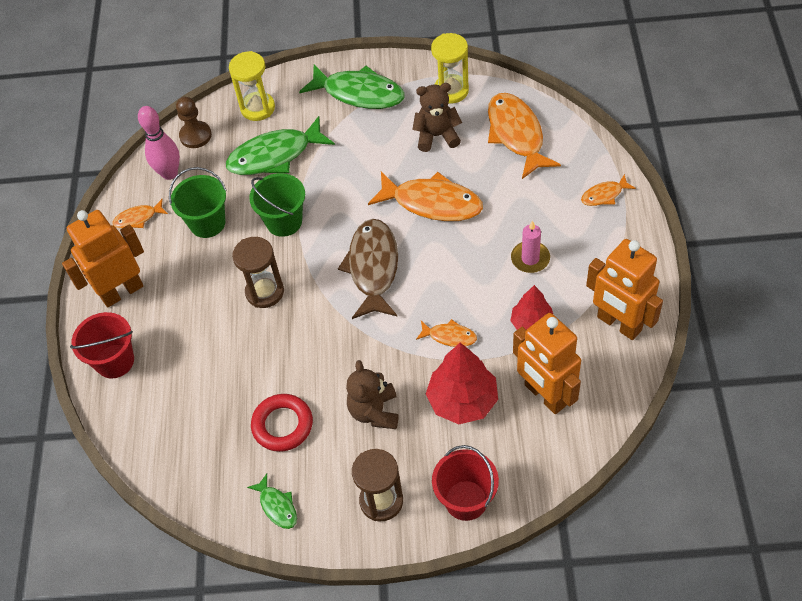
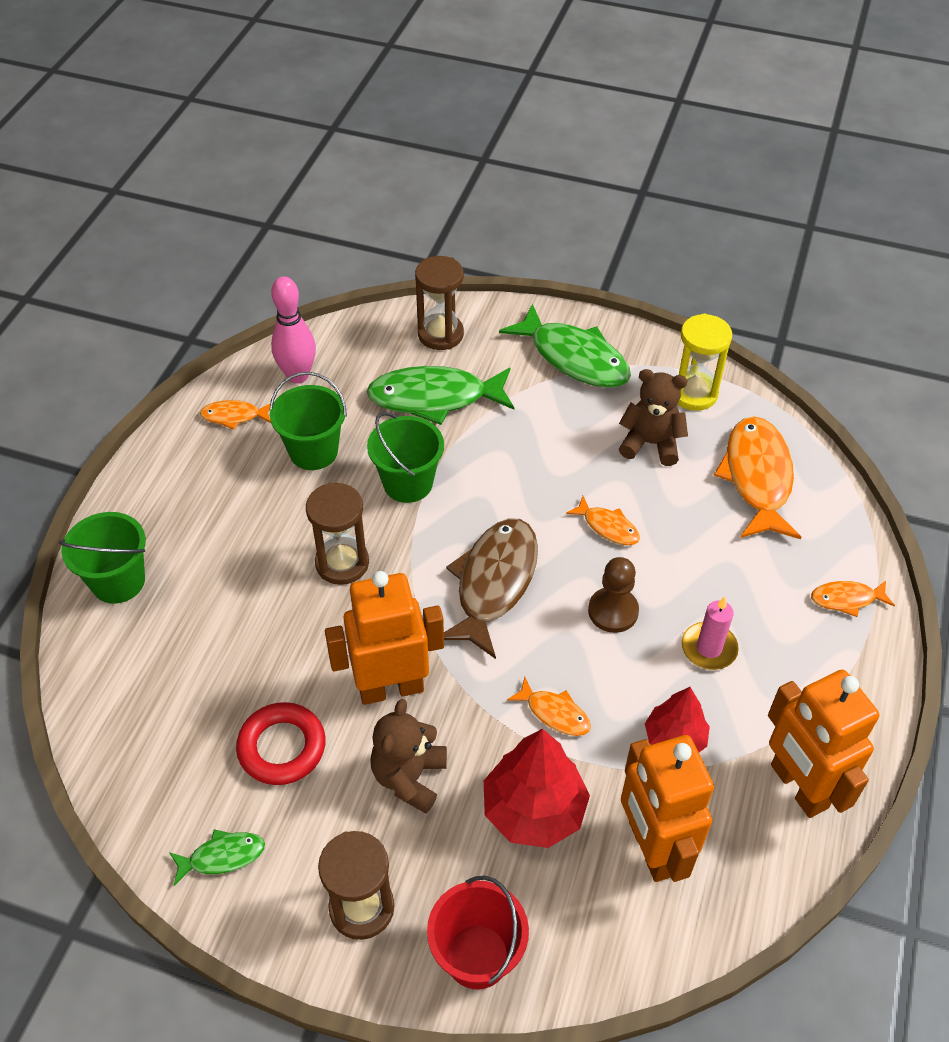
camera: 15 degrees right, 5 degrees down
(115, 361) = (118, 581): red bucket -> green bucket
(122, 291) = (170, 498): orange robot -> orange robot (391, 688)
(195, 136) = (350, 342): brown pawn -> brown pawn (613, 611)
(258, 108) = (440, 334): yellow hourglass -> brown hourglass
(277, 506) = (222, 856): green fish -> green fish turned 90 degrees counterclockwise
(432, 203) = (608, 527): orange fish -> orange fish, size x0.49

